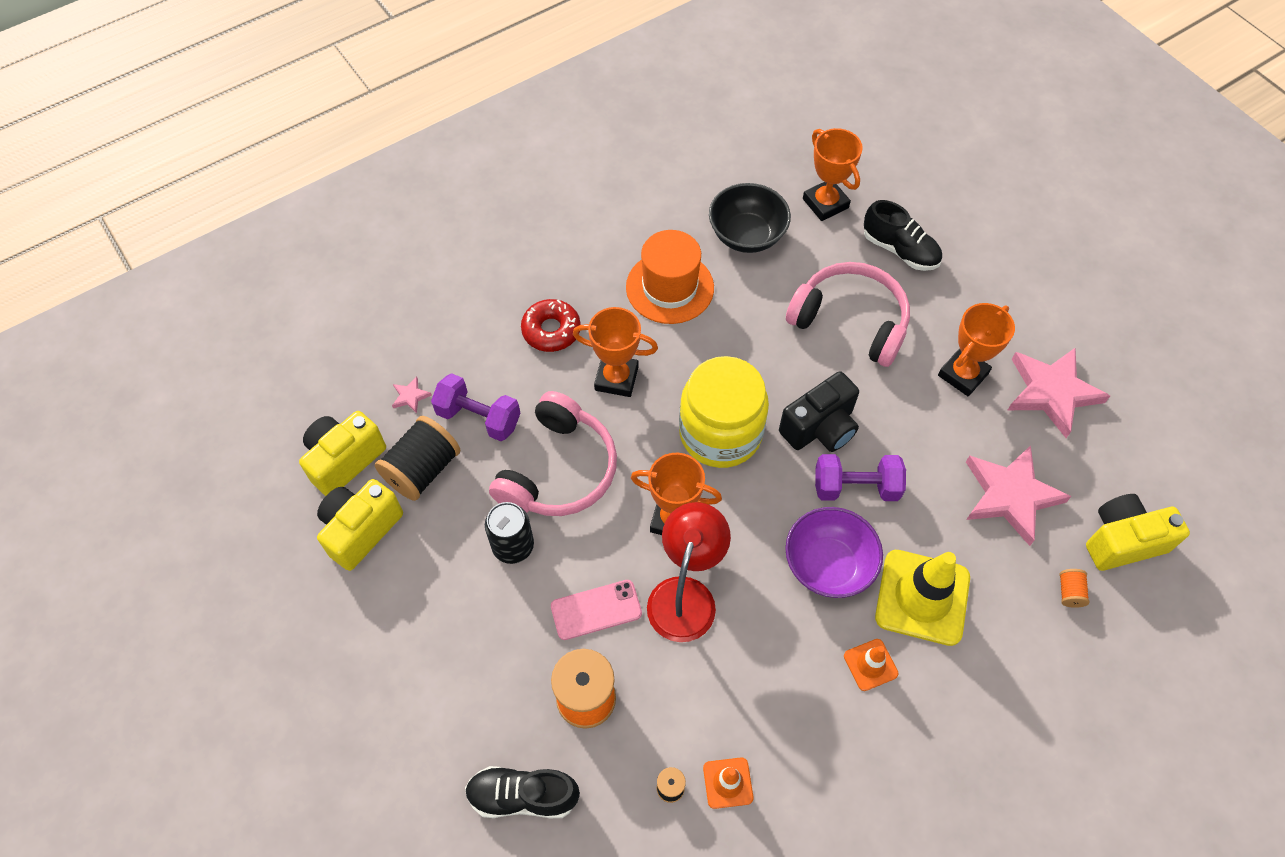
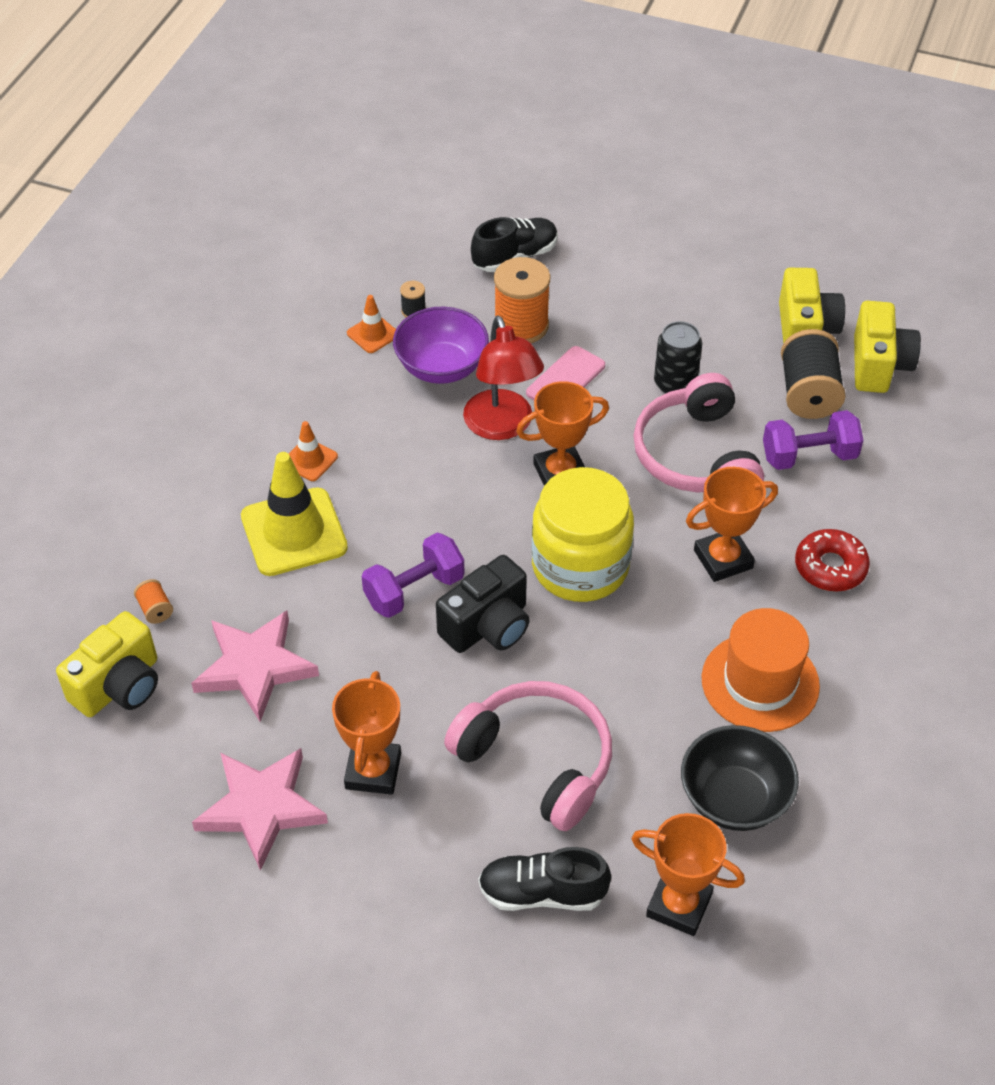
camera: 145 degrees right, 10 degrees down
(410, 396) = (886, 439): pink star -> none
(820, 428) = (488, 626): black camera -> black camera turned 150 degrees counterclockwise
(828, 565) = (395, 512): purple bowl -> purple bowl (441, 367)
(850, 321) = (537, 761): pink headphones -> pink headphones turned 135 degrees counterclockwise

